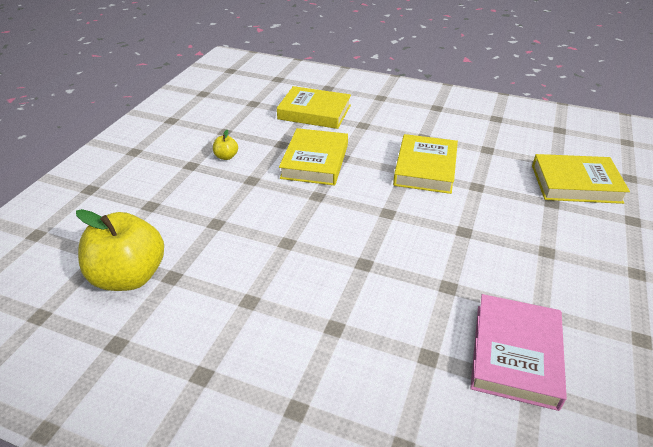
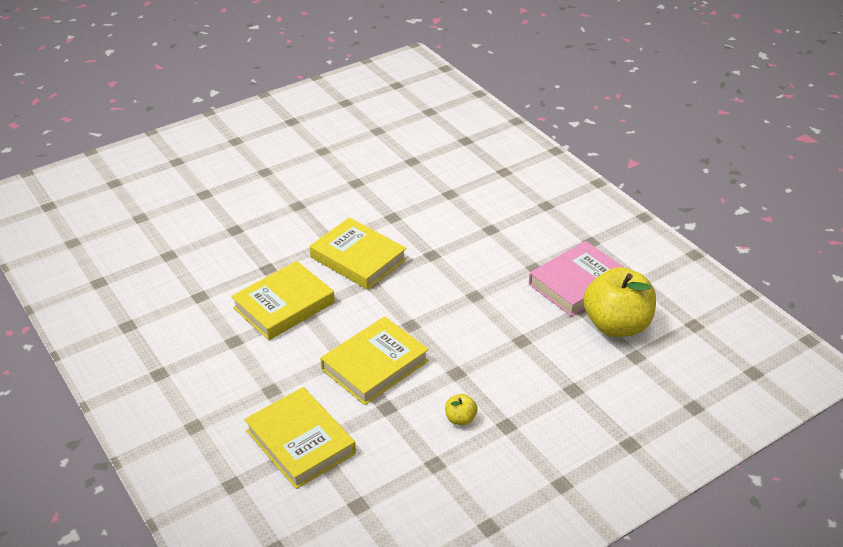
camera: 145 degrees left, 0 degrees up
(515, 354) = (400, 174): pink book -> pink book (577, 283)
(575, 184) = (189, 233): yellow book -> yellow book (358, 258)

